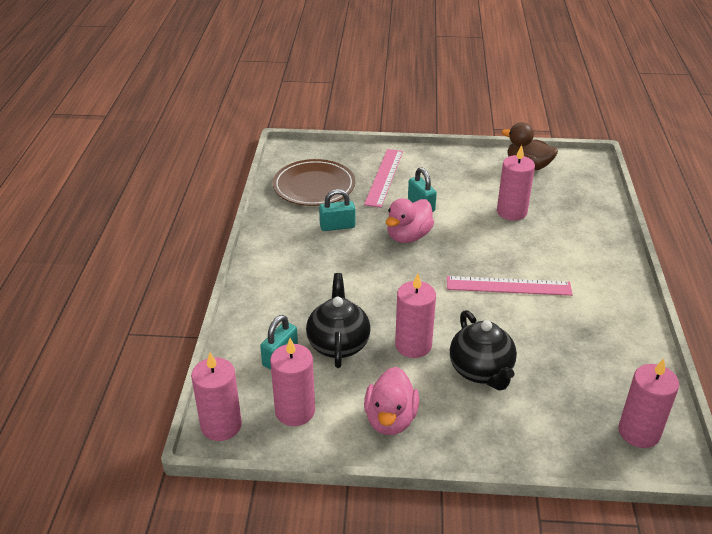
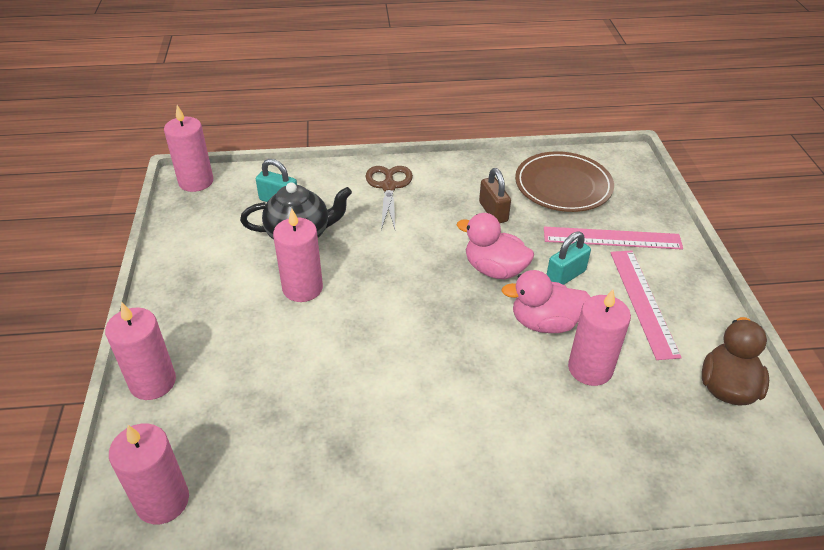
camera: 80 degrees right, 5 degrees up
(282, 280) = (389, 187): none -> brown scissors
(295, 411) = (210, 219): pink candle -> pink candle (153, 382)
(337, 226) = (493, 212): turquoise padlock -> brown padlock
(390, 419) = (197, 280): pink duck -> pink duck (544, 323)
(481, 371) = (265, 346): black teapot -> none
(508, 286) = (421, 367): pink ruler -> pink ruler (643, 302)

